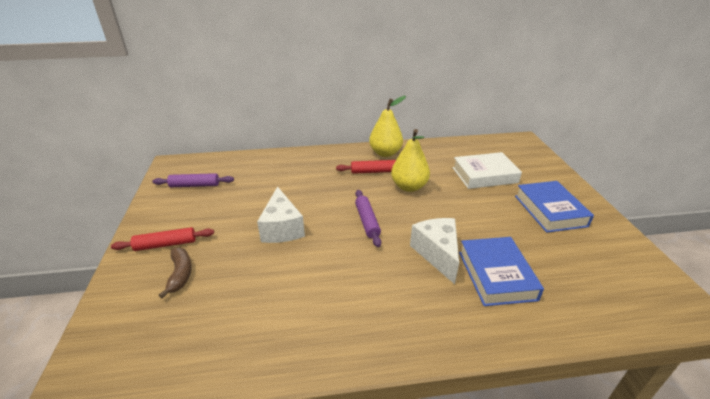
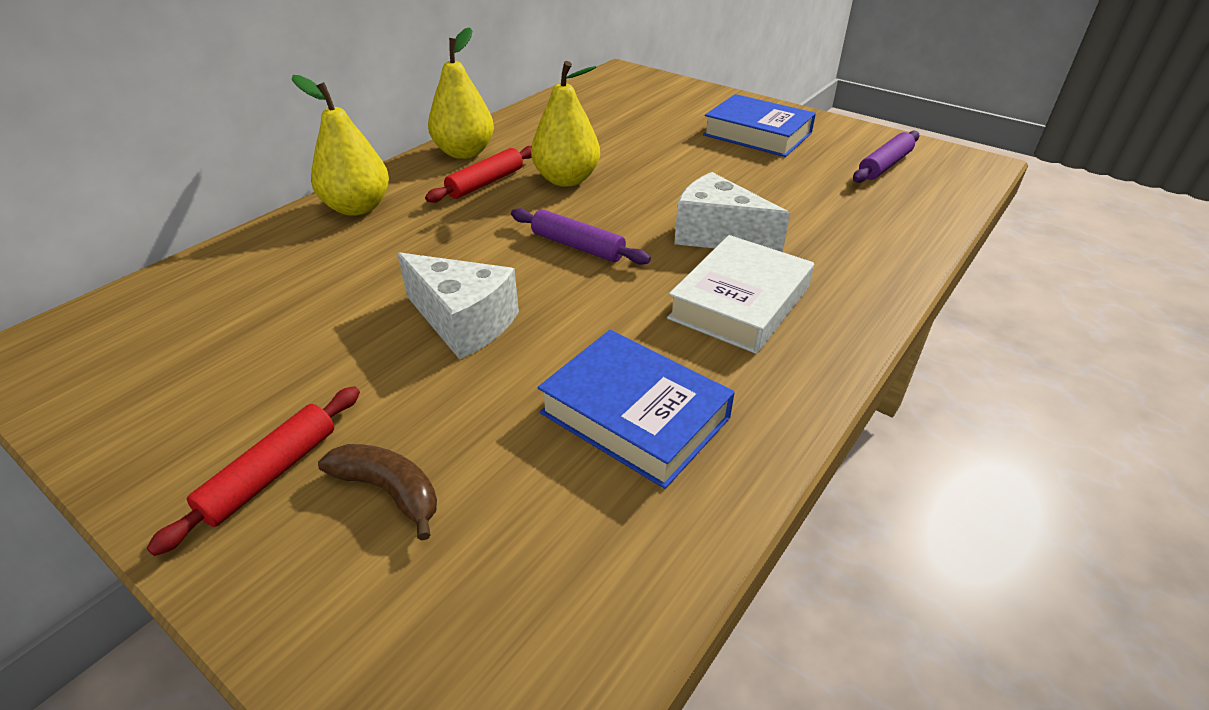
camera: 45 degrees left, 5 degrees up
(195, 185) = (161, 356): purple rolling pin -> purple rolling pin (884, 165)
(314, 159) = (357, 207): none -> yellow pear
(484, 175) = (637, 126): white book -> white book (740, 303)
(496, 275) = (804, 222): blue book -> blue book (635, 415)

